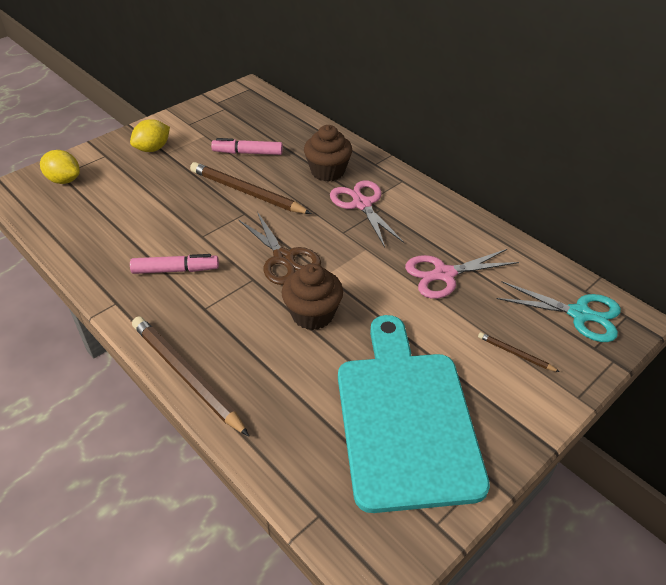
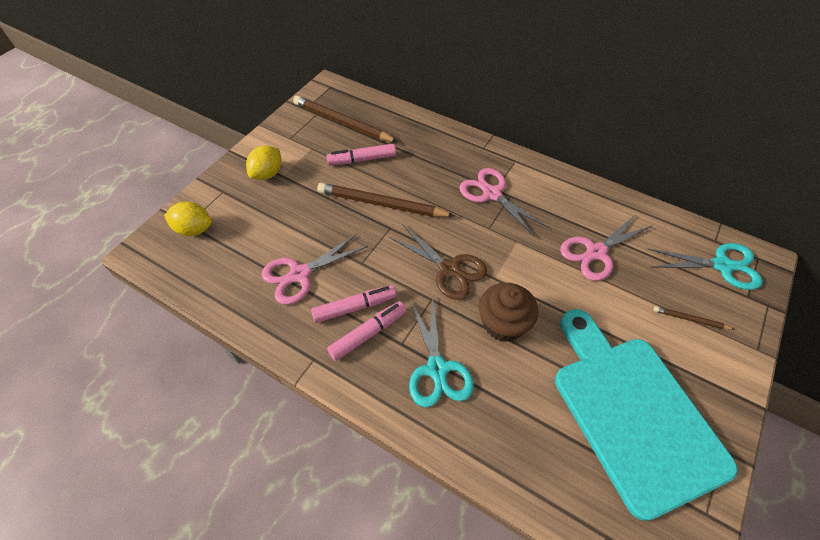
camera: 15 degrees left, 10 degrees up
(139, 234) = (299, 274): none -> pink scissors
(177, 294) = (368, 333): none -> pink marker
(186, 375) = (419, 423): brown pencil -> brown pencil (342, 122)
(227, 336) = (437, 369): none -> turquoise scissors
(327, 171) = (445, 165): brown cupcake -> none

